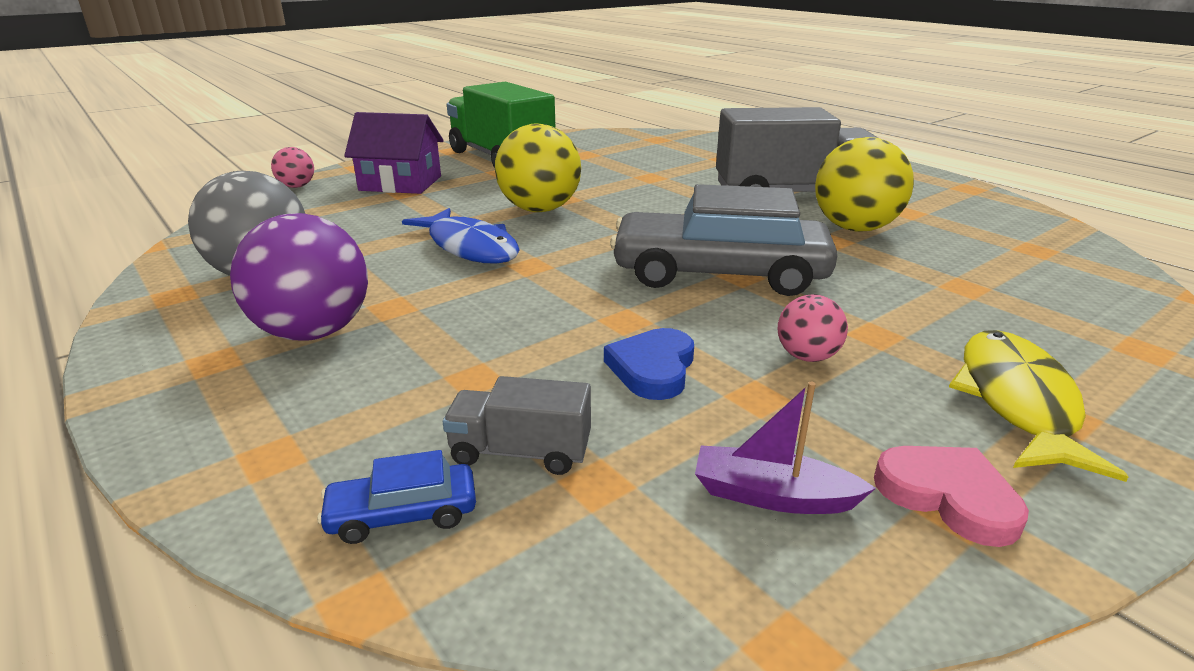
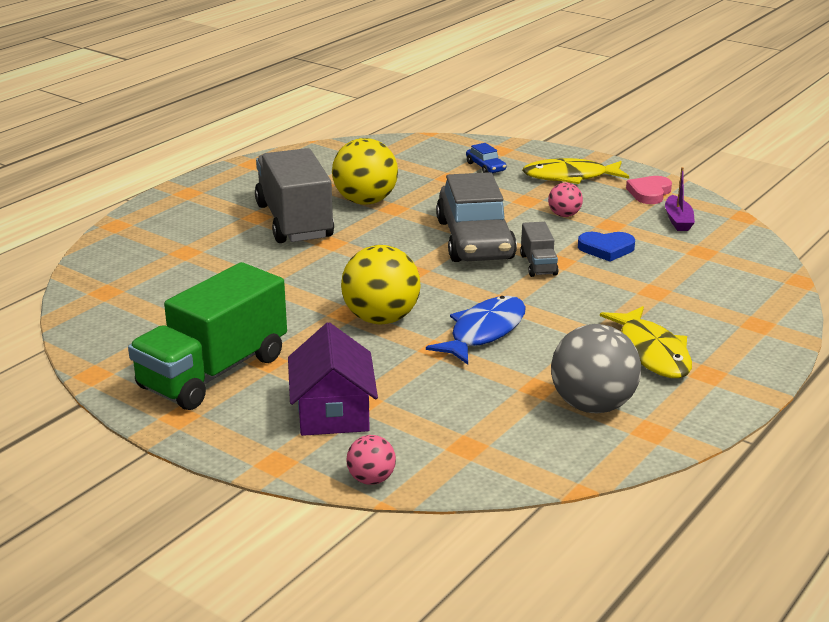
camera: 105 degrees left, 0 degrees up
(314, 332) = (652, 352): purple ball -> yellow fish
(403, 514) = (757, 285): blue car -> blue car (485, 167)
(520, 452) = (699, 269): grey truck -> grey truck (538, 265)

